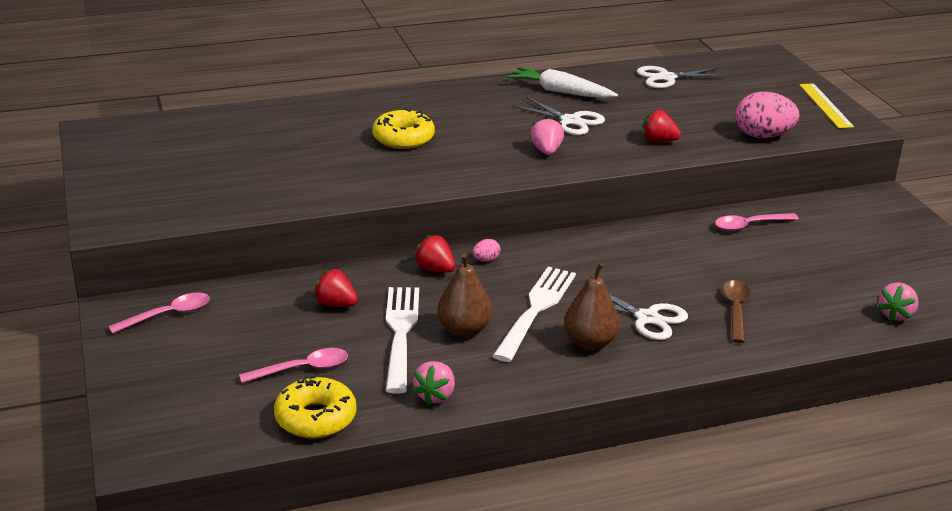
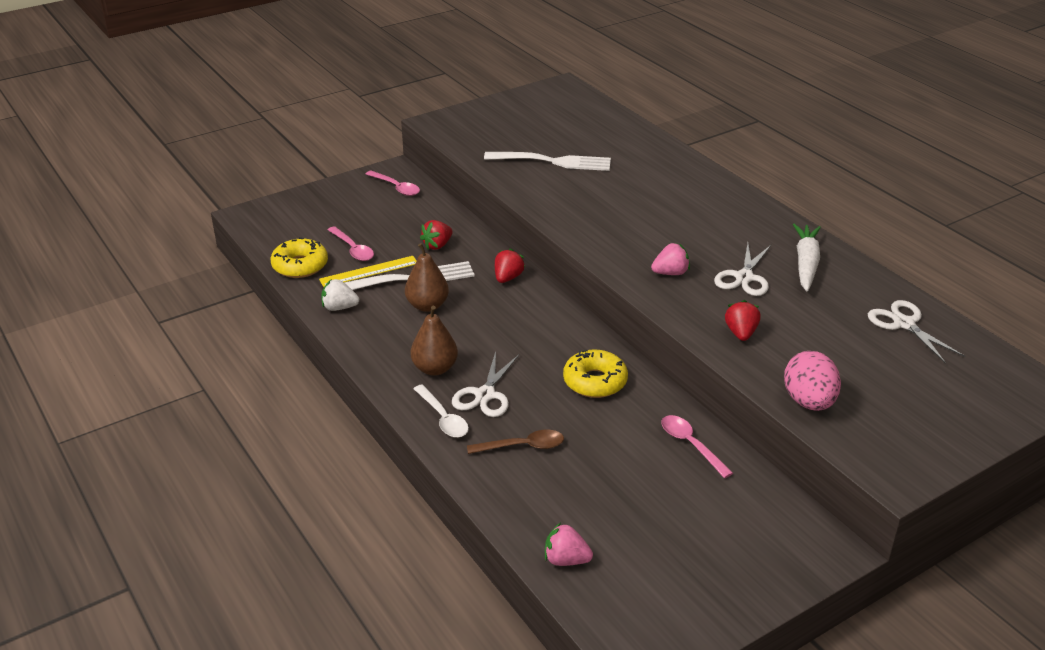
camera: 75 degrees right, 5 degrees up
(336, 304) = (437, 245): red strawberry -> red strawberry turned 150 degrees counterclockwise
(403, 138) = (641, 201): yellow donut -> yellow donut (595, 381)
(435, 395) = (339, 307): pink strawberry -> white strawberry
(486, 260) = (535, 299): pink egg -> none
(536, 310) = (470, 335): white fork -> white fork (552, 162)
(680, 350) = (443, 418): none -> white spoon
(825, 105) = (936, 447): yellow ruler -> yellow ruler (369, 271)

